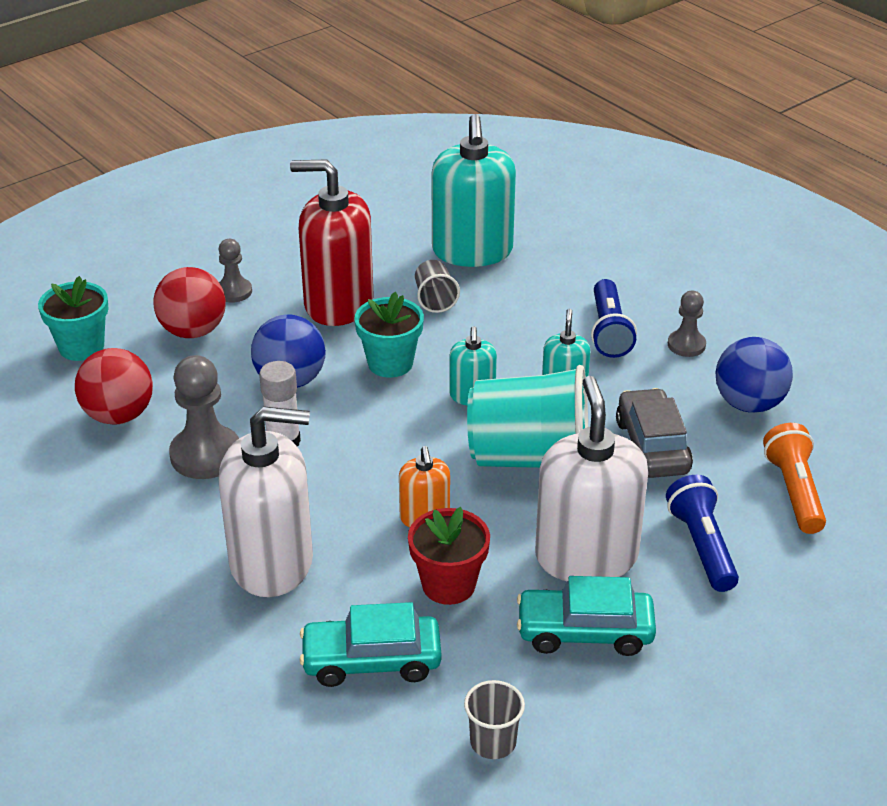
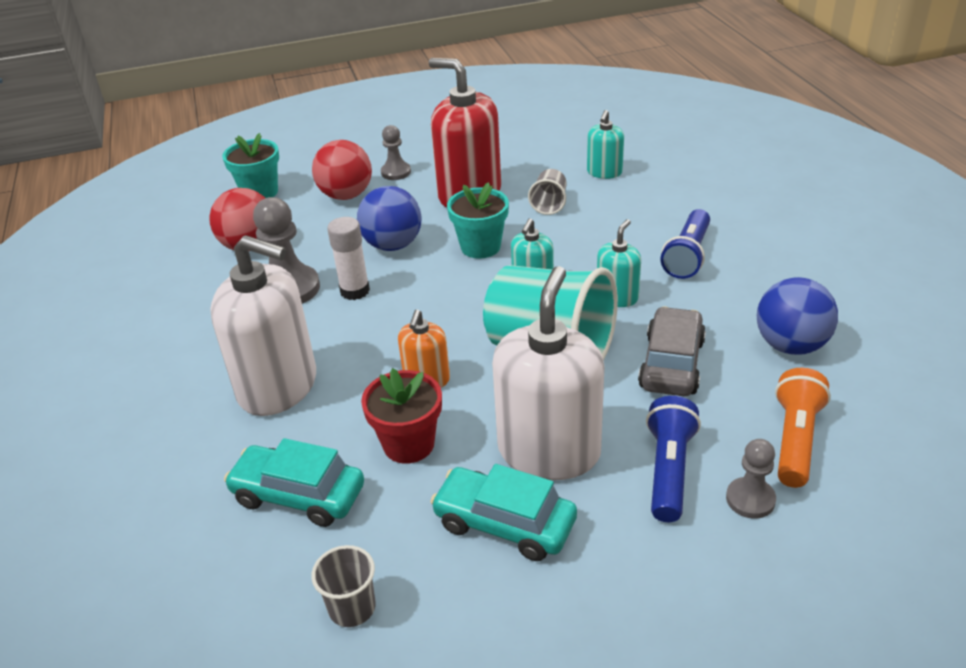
camera: 25 degrees right, 0 degrees up
(472, 251) = (604, 172): turquoise soap dispenser -> turquoise soap dispenser, size x0.50
(686, 345) = (755, 281): grey pawn -> grey pawn (750, 499)

